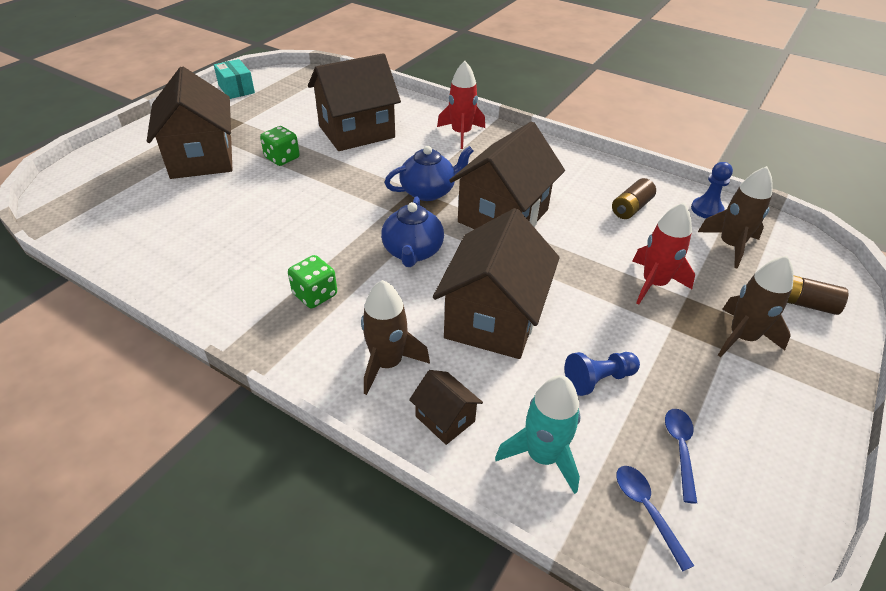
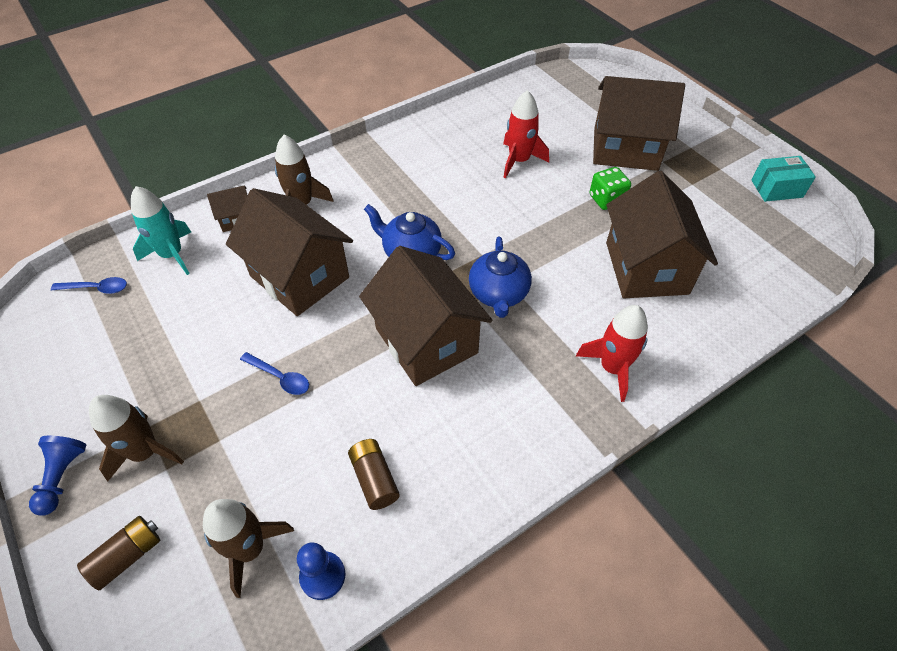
camera: 115 degrees right, 10 degrees up
(315, 295) = (394, 184): green dice -> none
(598, 379) = (196, 315): blue pawn -> blue pawn (62, 477)
(654, 283) = (253, 421): red rocket -> red rocket (519, 161)
(680, 449) = (109, 331): blue spoon -> blue spoon (280, 377)

